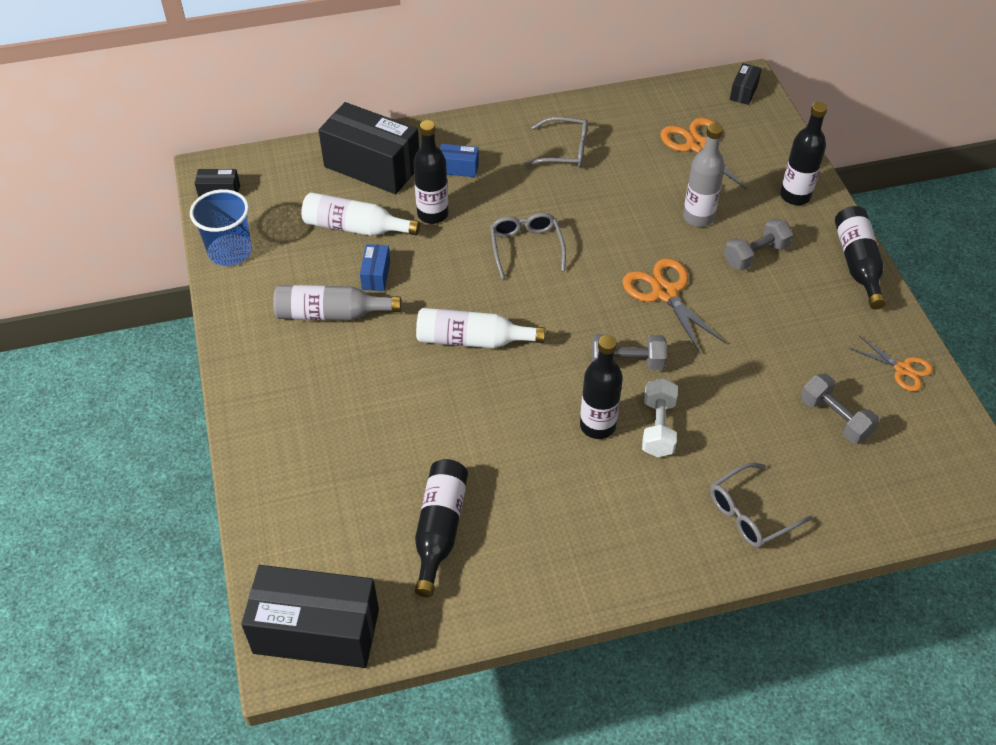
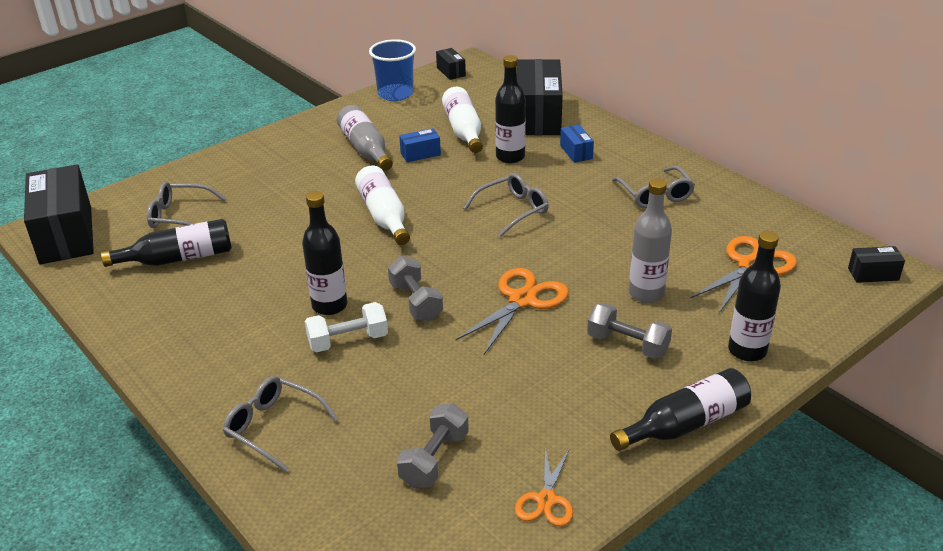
camera: 65 degrees right, 15 degrees down
(353, 511) = (179, 216): none -> grey glasses

